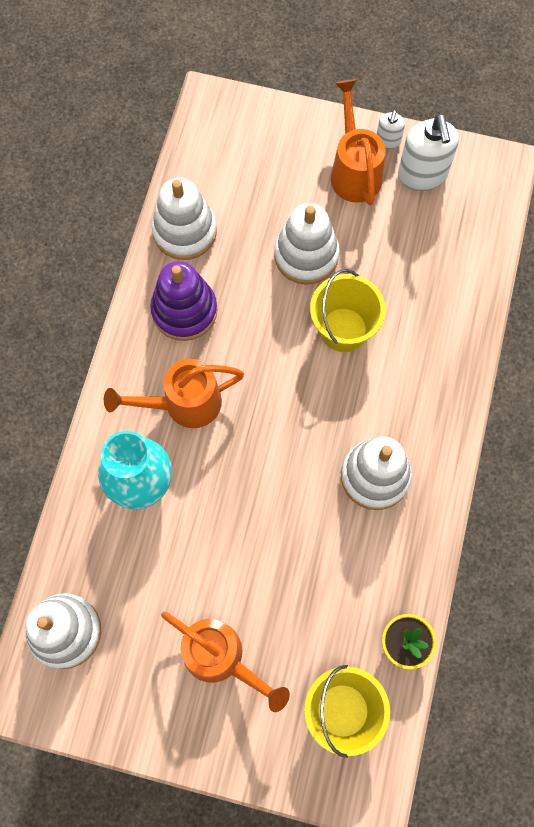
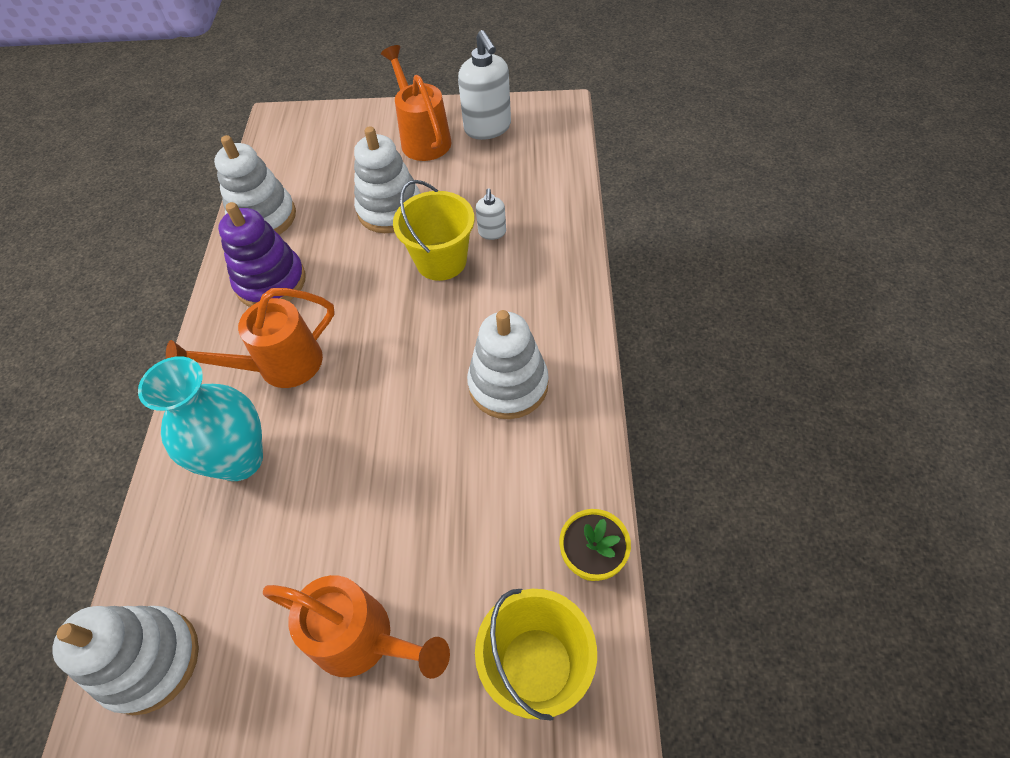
camera: 10 degrees left, 15 degrees down
(388, 141) = (449, 111): white soap dispenser -> white soap dispenser (492, 232)

